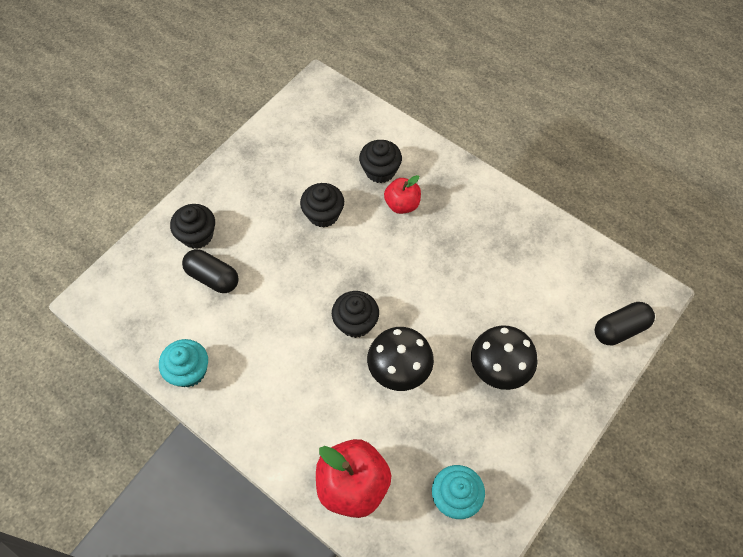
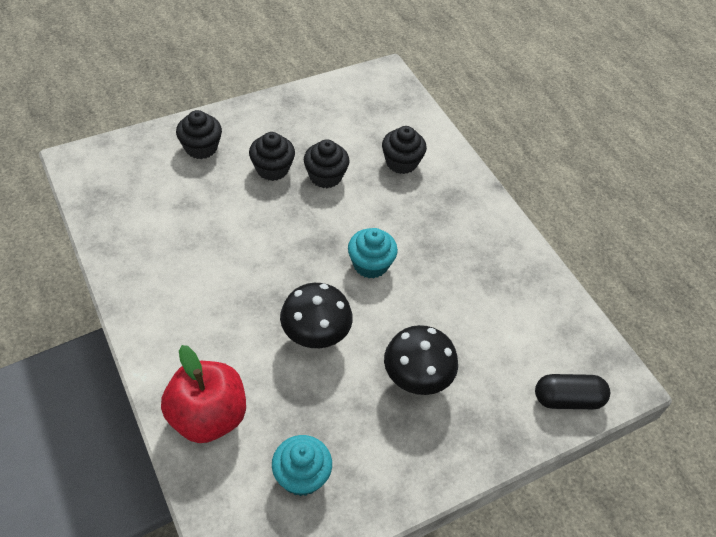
camera: 20 degrees right, 10 degrees down
(189, 371) = (121, 251): turquoise cupcake -> turquoise cupcake (370, 264)
(213, 277) = (192, 186): black capsule -> none
(355, 322) = (299, 277): black cupcake -> black cupcake (272, 169)
(402, 204) = (405, 198): red apple -> none

